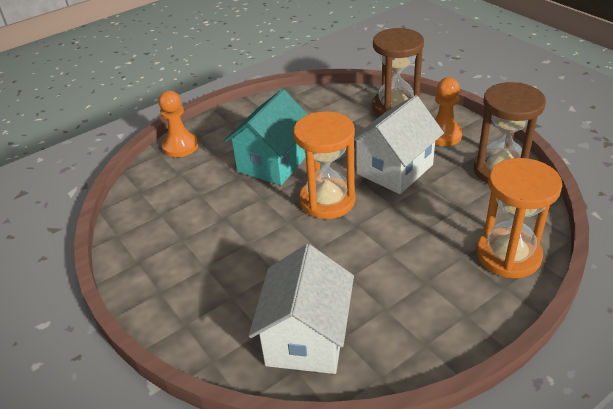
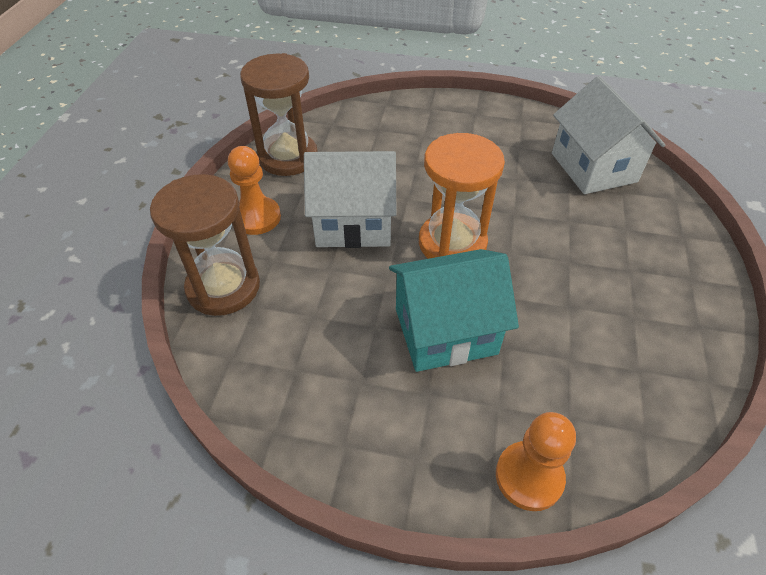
camera: 135 degrees left, 10 degrees up
(306, 338) = (593, 167): white house -> white house turned 75 degrees counterclockwise
(508, 255) = (396, 117): orange hourglass -> none

